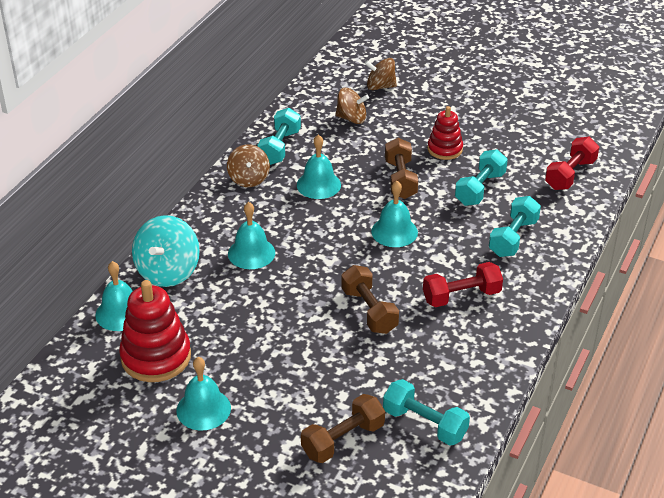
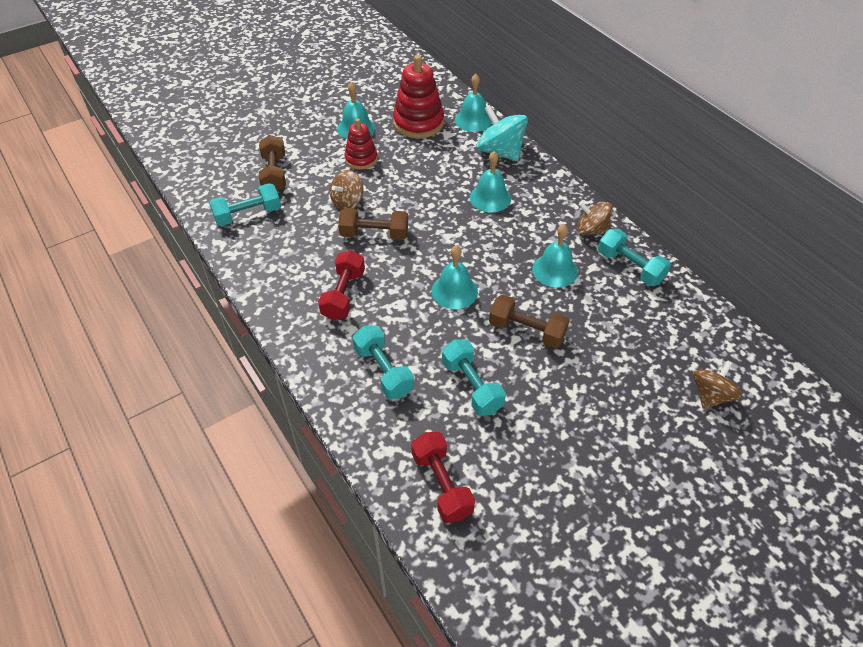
camera: 120 degrees right, 10 degrees up
(351, 118) = (655, 340): brown spinning top -> brown spinning top (347, 202)
(445, 149) = (556, 392): red stacking toy -> red stacking toy (361, 159)

